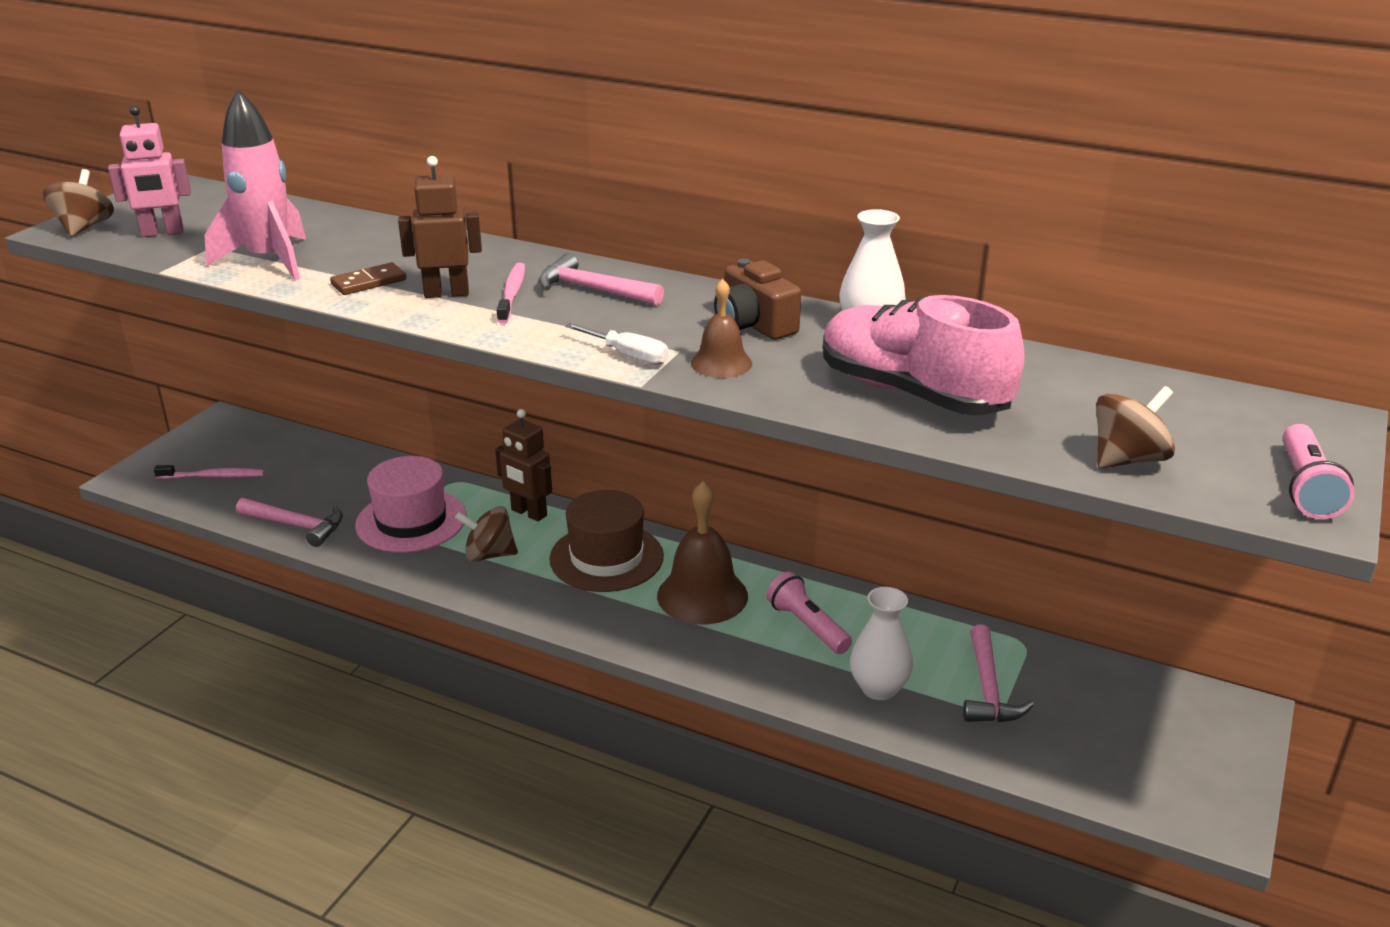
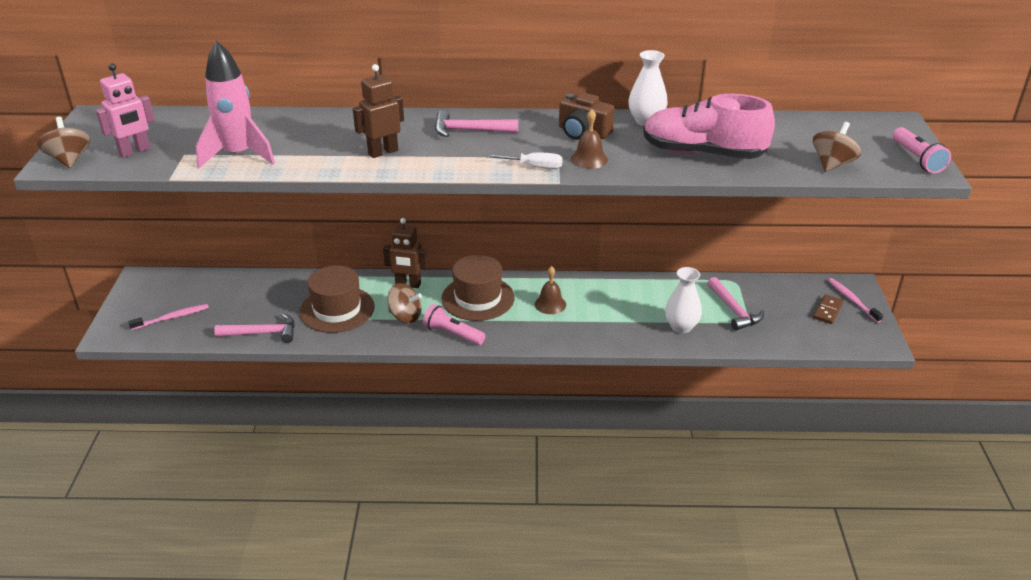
camera: 25 degrees left, 5 degrees up
(369, 282) = (324, 155): brown domino -> brown domino (828, 311)
(411, 521) = (337, 309): pink hat -> brown hat
(489, 555) = (405, 316): brown spinning top -> brown spinning top turned 135 degrees counterclockwise
(512, 294) = (424, 144): pink toothbrush -> pink toothbrush (852, 300)
(702, 595) = (550, 304): brown bell -> brown bell, size x0.56
(807, 626) = (620, 304): pink flashlight -> pink flashlight (453, 334)

